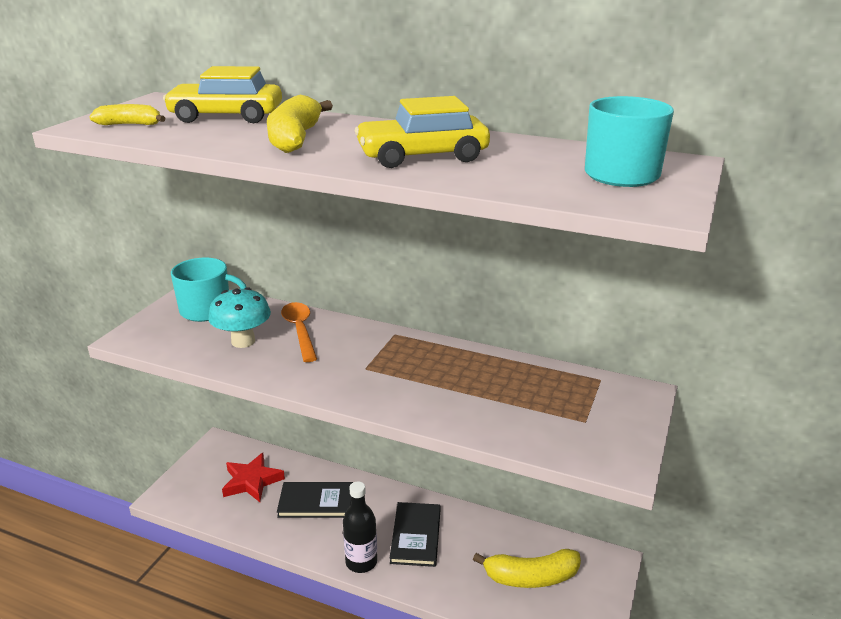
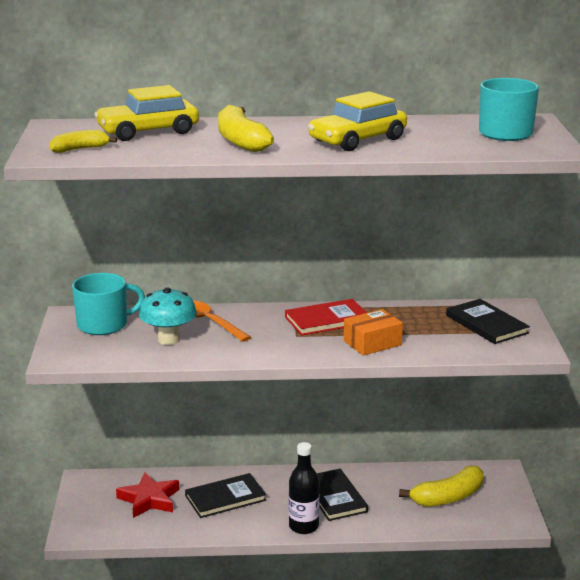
camera: 25 degrees left, 5 degrees down
(414, 357) = (327, 320): none -> red book
(434, 399) = (372, 343): none -> orange box
(587, 408) = (486, 324): none -> black book

